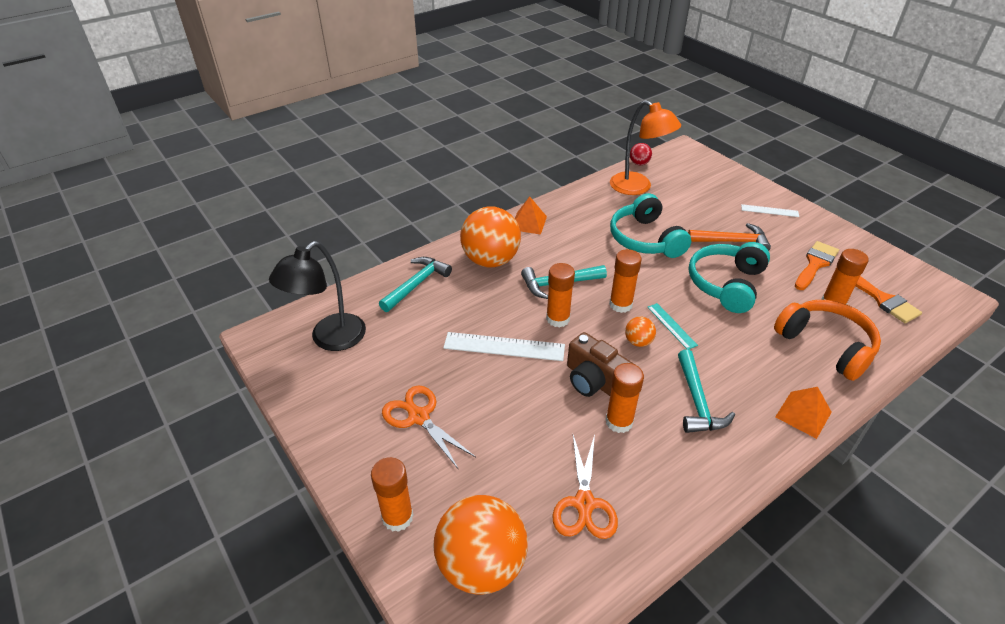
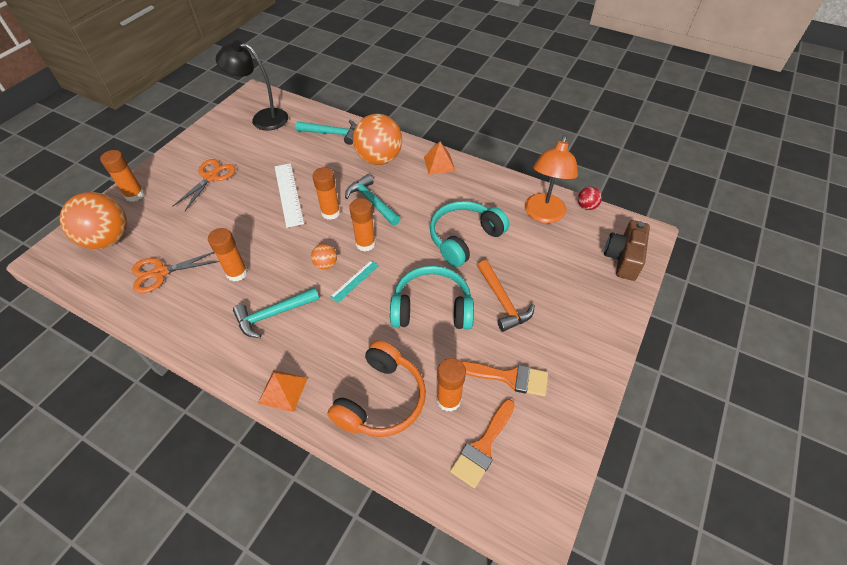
camera: 65 degrees right, 10 degrees up
(596, 381) = (272, 250): brown camera -> brown camera (623, 258)
(769, 211) = (581, 324): white ruler -> none

